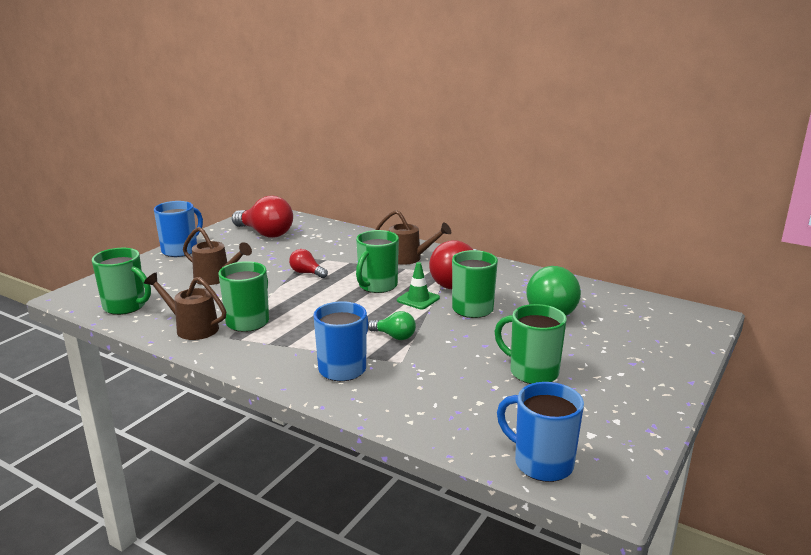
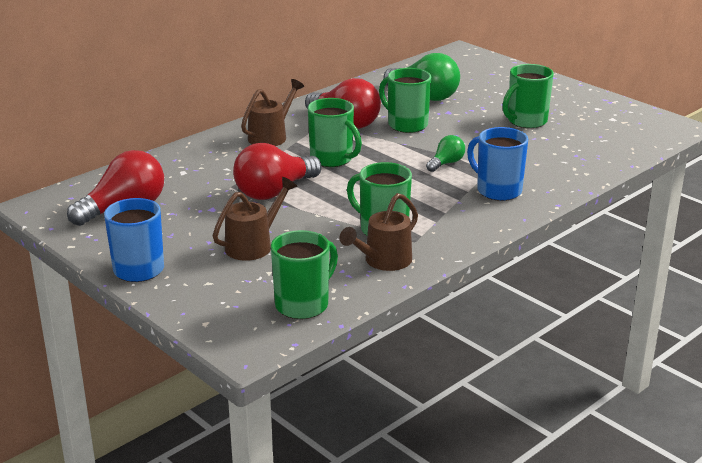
camera: 75 degrees left, 5 degrees up
(307, 273) = (274, 191): red light bulb -> red light bulb, size x1.93
(418, 299) = (374, 144): green traffic cone -> none
(541, 463) = (643, 139): blue mug -> none

